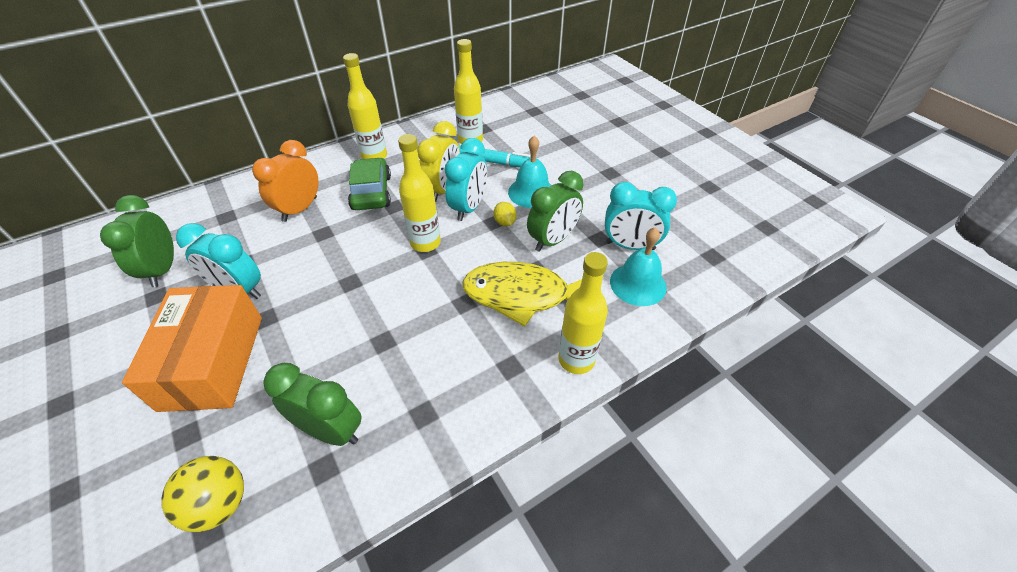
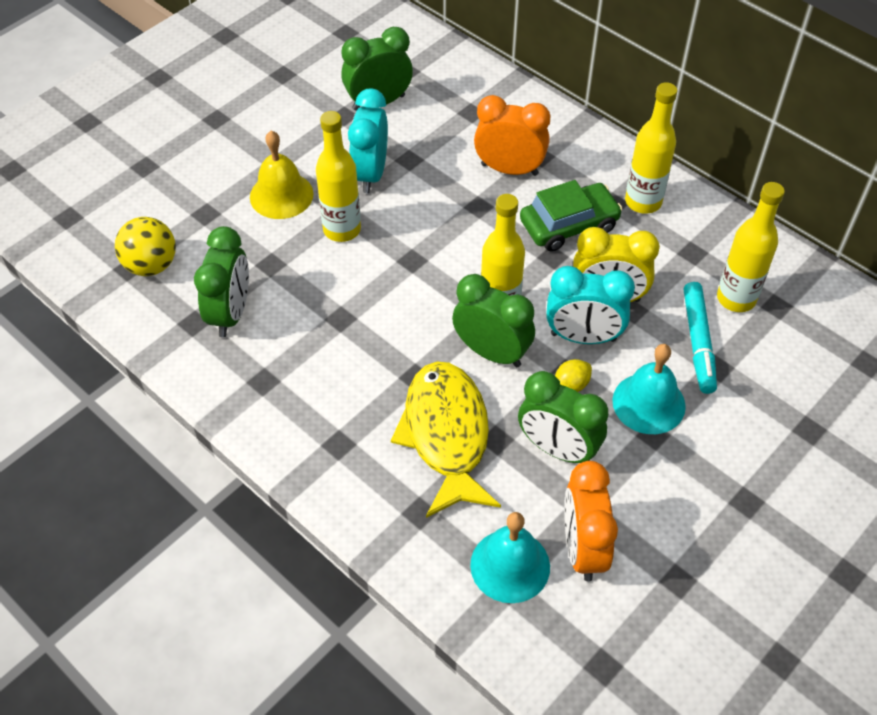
camera: 75 degrees right, 5 degrees up
(213, 361) = (281, 195): orange box -> yellow bell
(461, 255) = (491, 352): none -> green clock
(576, 359) = (365, 509): yellow bottle -> yellow bottle (342, 229)
(630, 246) = (583, 548): turquoise clock -> orange clock

